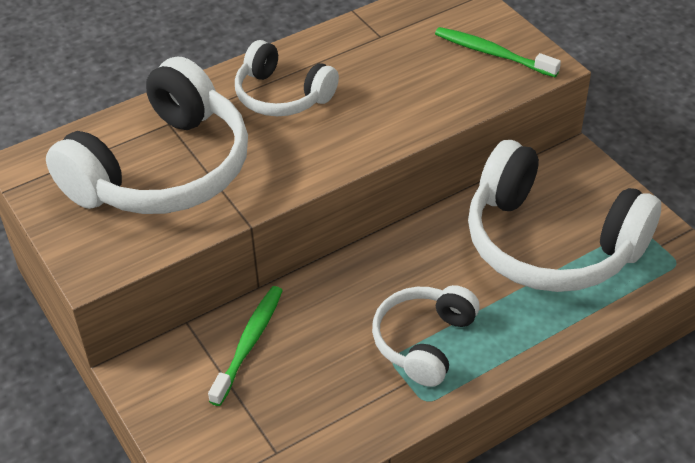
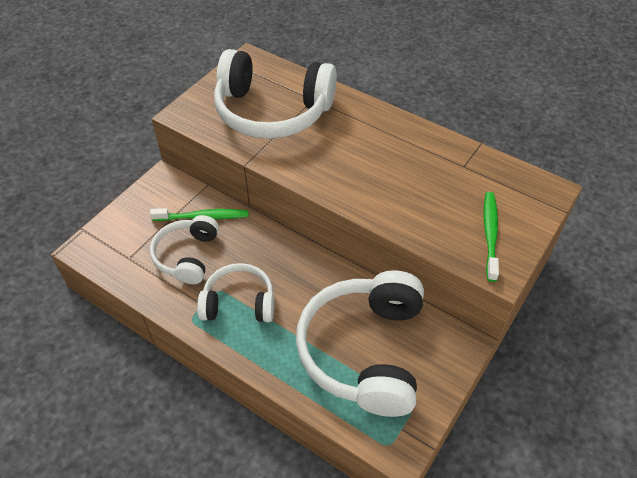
camera: 65 degrees right, 5 degrees up
(282, 95) = (369, 138): white headphones -> white headphones (187, 256)

